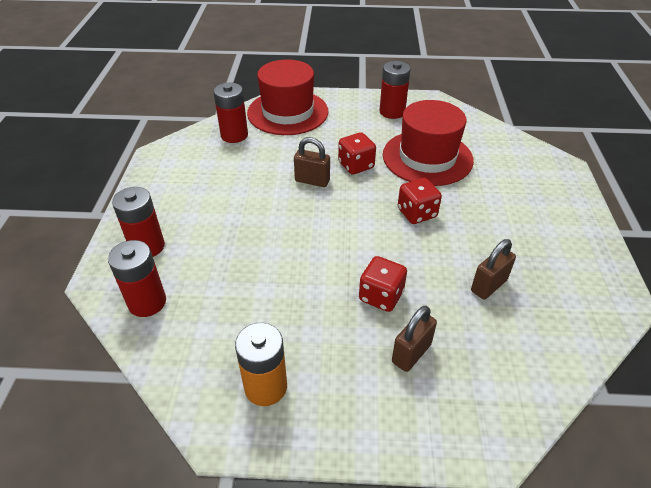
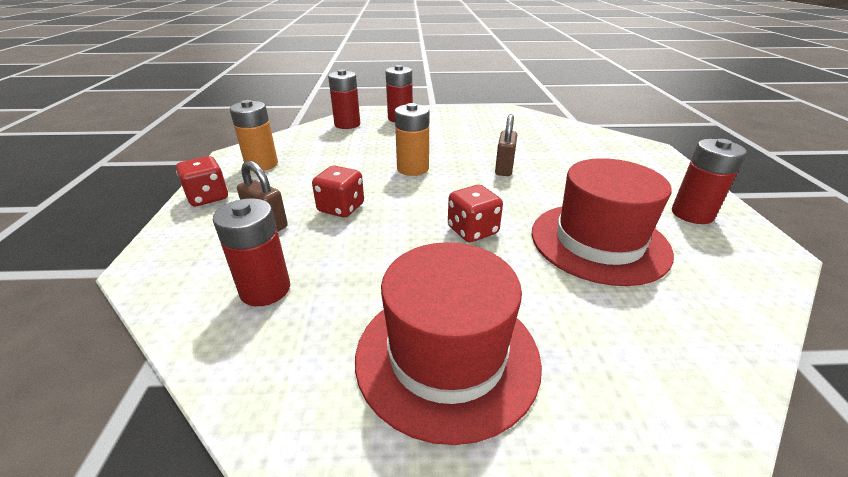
camera: 85 degrees right, 10 degrees down
(234, 135) = (555, 131): red battery -> red battery (265, 289)
(288, 112) = (618, 150): red hat -> red hat (447, 356)
(302, 241) = (413, 169): none -> orange battery
(356, 165) = (545, 191): red dice -> red dice (208, 197)
(488, 286) = (348, 281): brown padlock -> none

